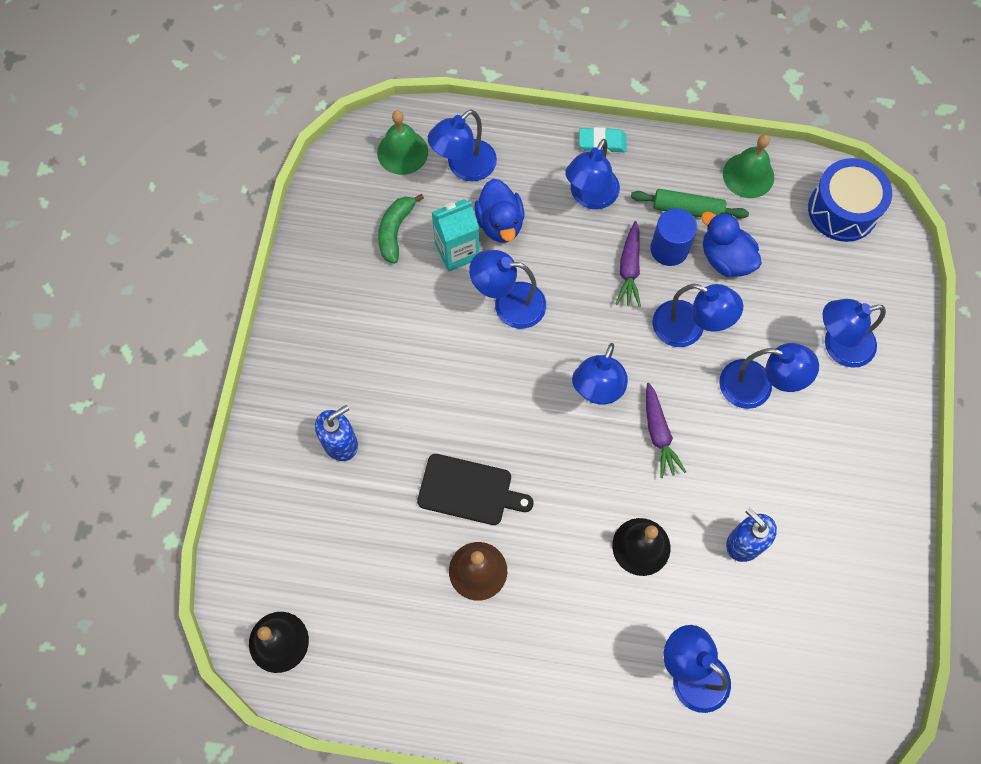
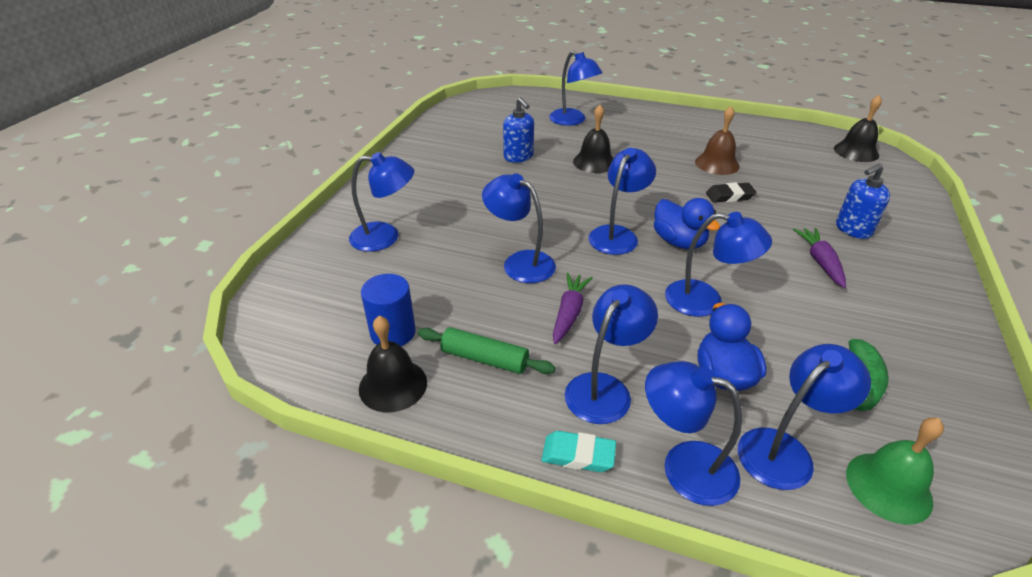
camera: 170 degrees left, 30 degrees down
(457, 251) = (774, 353): turquoise carton -> none
(469, 490) = (729, 196): black cutting board -> black eraser
(658, 434) = (567, 207): purple carrot -> purple carrot (820, 262)
(669, 249) = (519, 324): blue cylinder -> blue cylinder (393, 332)
(725, 259) = (460, 309): blue duck -> blue duck (679, 242)
(748, 175) = (393, 385): green bell -> black bell
(757, 387) = (472, 222): blue lamp -> blue lamp (684, 466)
(842, 210) = (304, 334): blue drum -> none

